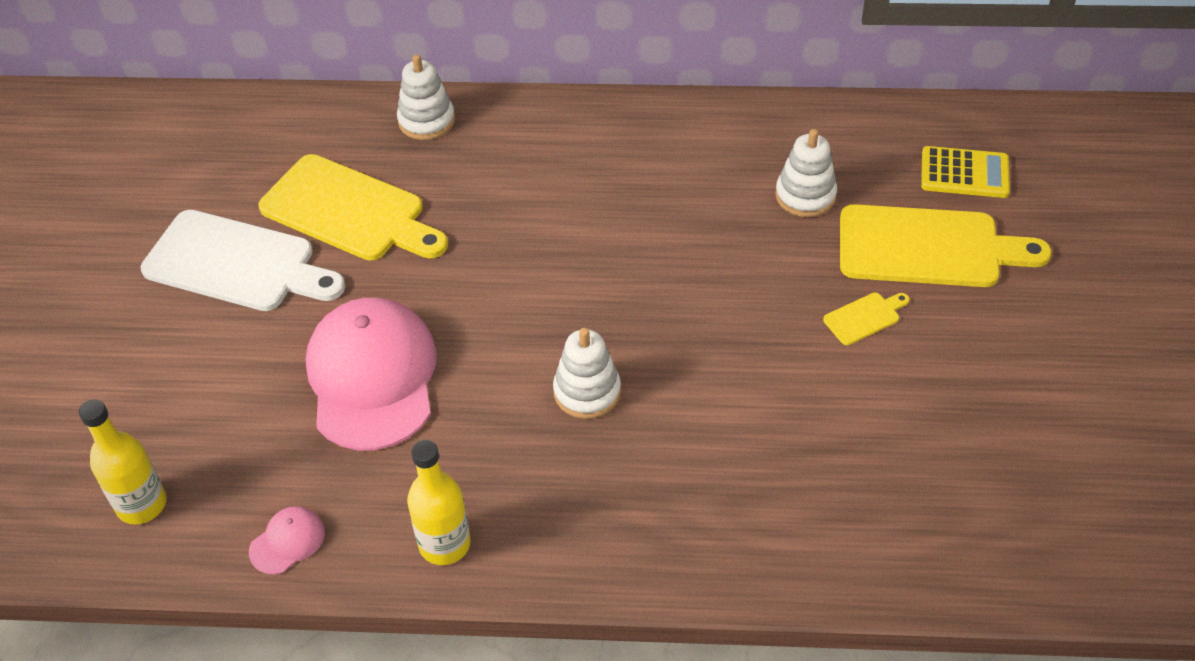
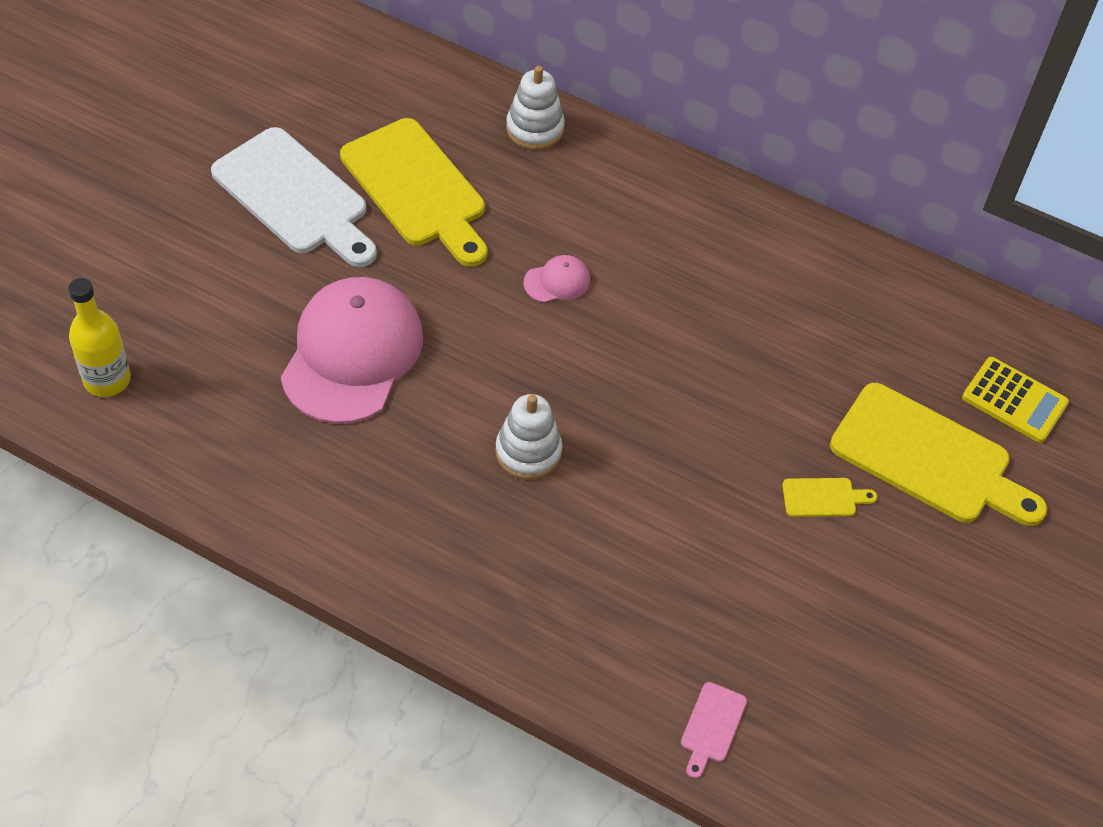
camera: 20 degrees right, 5 degrees up
(287, 541) = (205, 467): pink cap -> pink cap (557, 281)
(444, 544) = (330, 530): yellow bottle -> none
(805, 196) = (843, 355): white stacking toy -> none
(897, 555) = (712, 726): none -> pink cutting board

